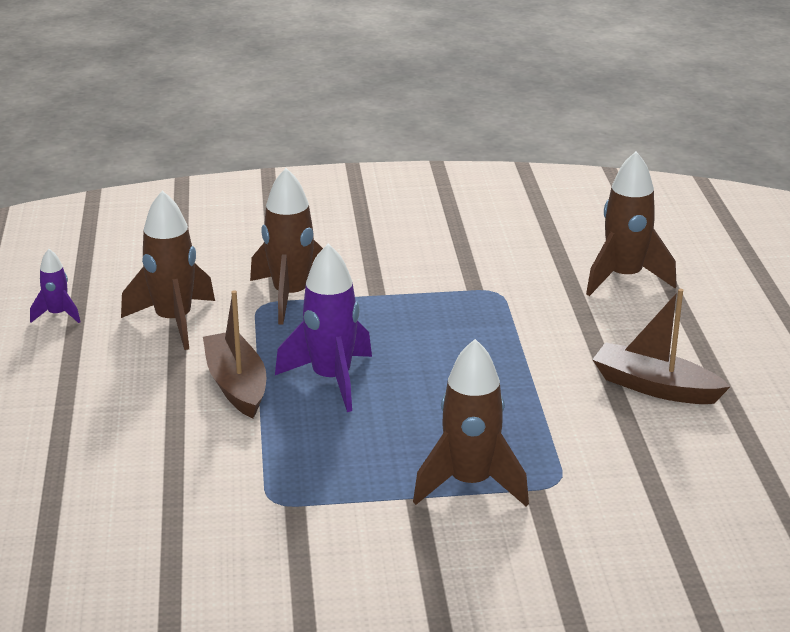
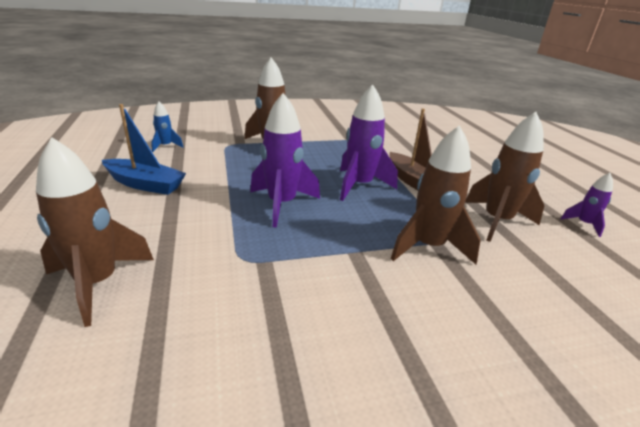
camera: 170 degrees right, 0 degrees up
(454, 351) = (282, 204): none -> purple rocket
(655, 387) = (145, 184): brown boat -> blue boat
(676, 477) = (165, 146): none -> blue rocket

